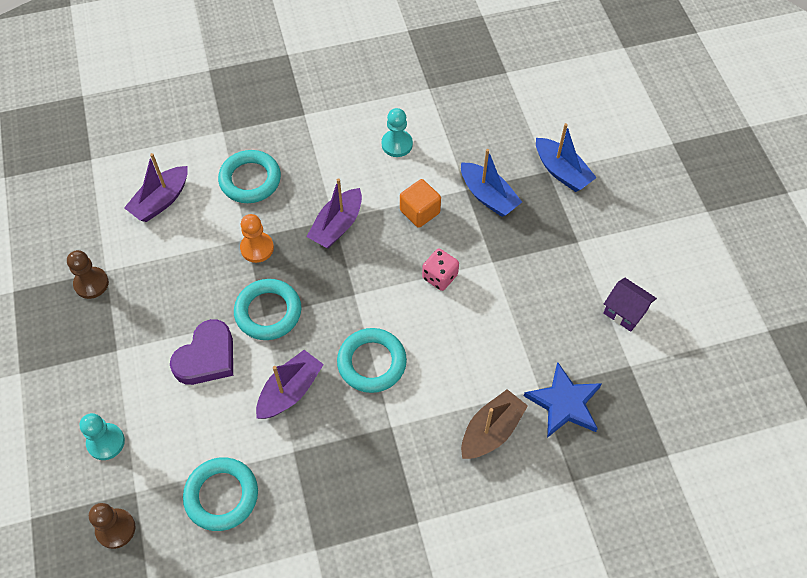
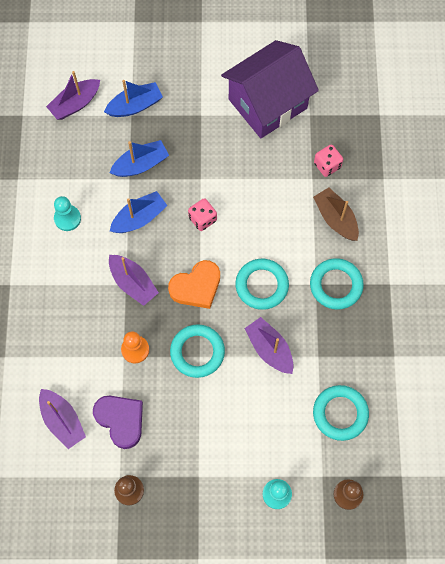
camera: 75 degrees left, 10 degrees up
(207, 357) = (224, 406): purple heart -> purple heart (121, 420)
(250, 180) = (65, 342): turquoise ring -> turquoise ring (336, 285)
(350, 291) = (196, 287): none -> orange heart
(420, 212) = (139, 218): orange cube -> blue boat
(540, 115) = (75, 104): none -> purple boat
(564, 403) = (327, 165): blue star -> pink dice
(625, 312) = (268, 104): purple house -> purple house, size x2.40

